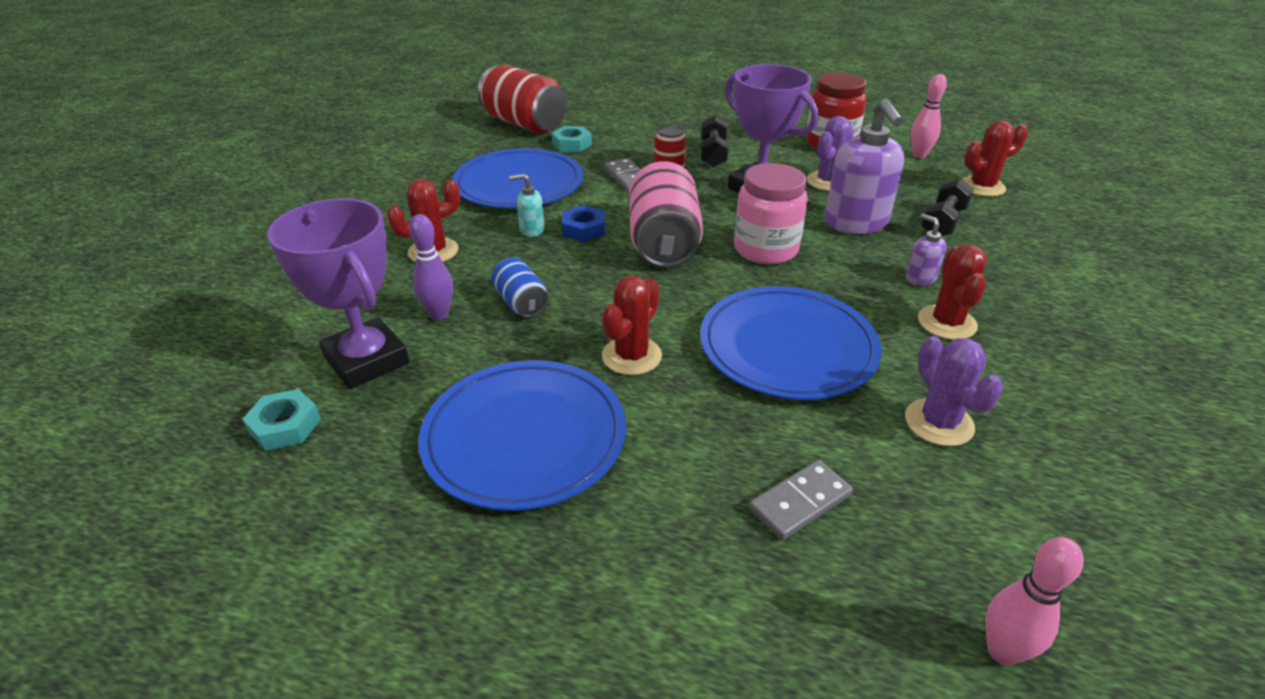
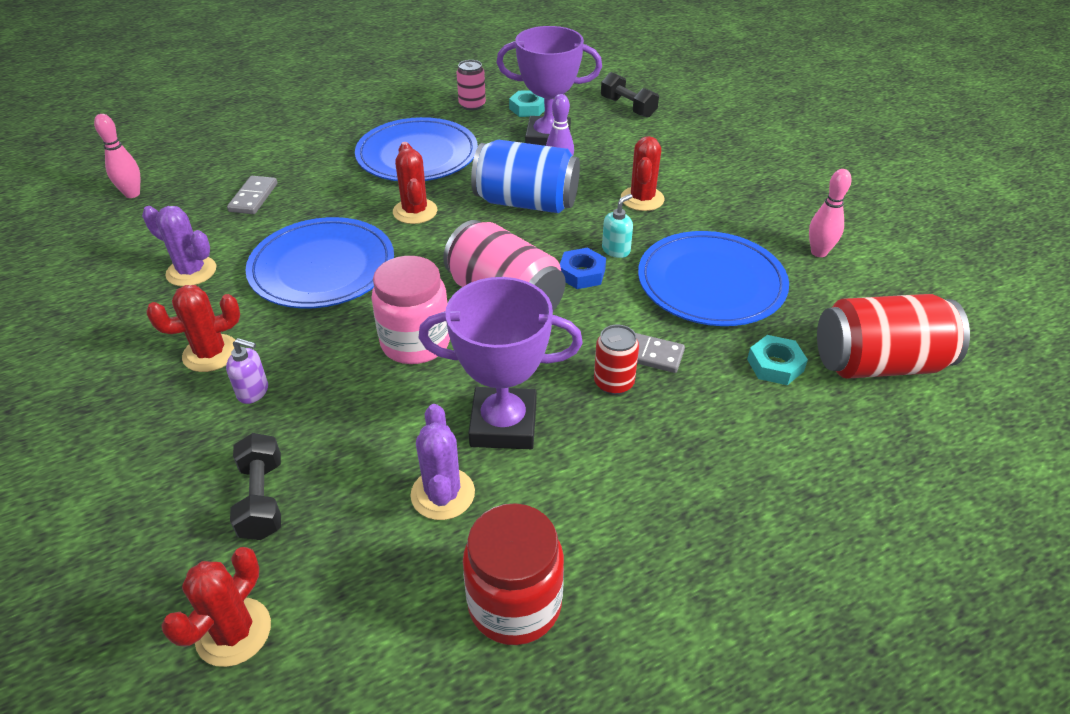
camera: 135 degrees right, 5 degrees up
(321, 488) = (472, 105): none -> pink can
(521, 303) = (526, 202): blue can -> blue can, size x1.93
(713, 154) = (621, 455): black dumbbell -> black dumbbell (628, 107)
(856, 223) = (358, 433): purple soap dispenser -> none
(919, 155) = (365, 671): pink bowling pin -> pink bowling pin (819, 252)
(946, 323) = (210, 353): red cactus -> red cactus turned 75 degrees counterclockwise

